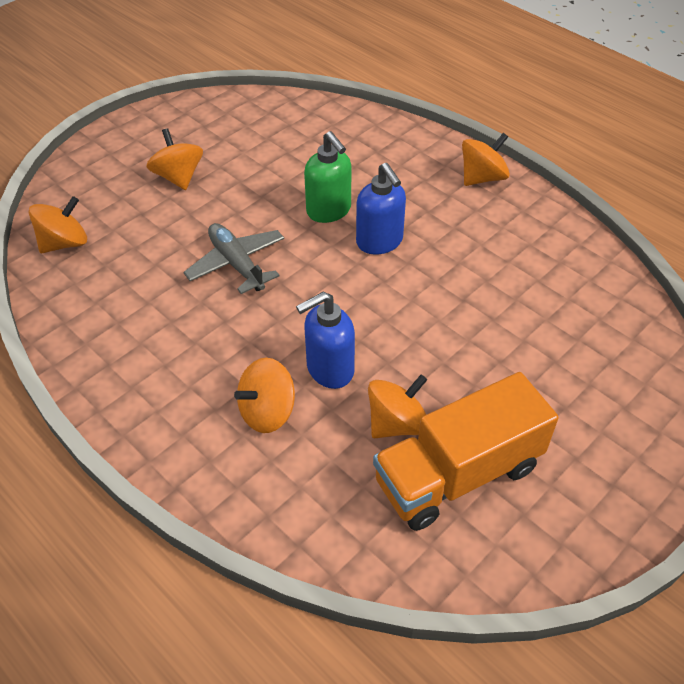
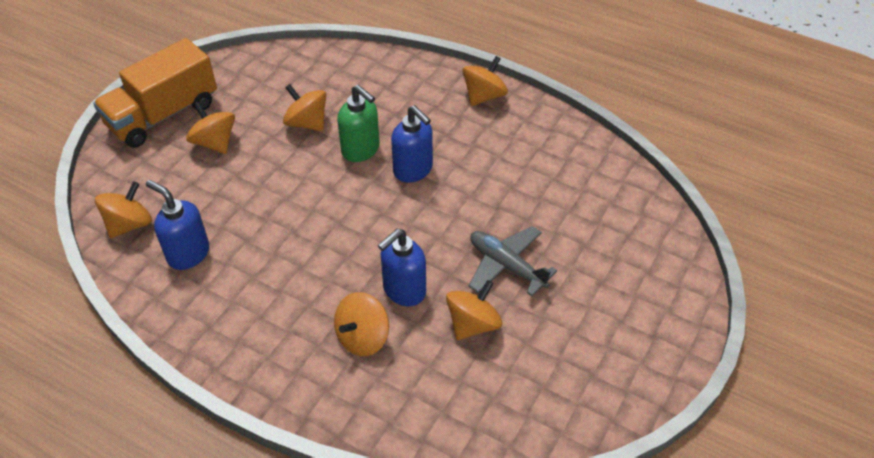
camera: 15 degrees left, 0 degrees up
(112, 284) = (188, 254): none -> blue soap dispenser
(237, 264) = (294, 214): grey plane -> grey plane (506, 266)
(280, 173) = (307, 123): none -> orange spinning top
(458, 474) = (533, 354): orange truck -> orange truck (163, 115)

